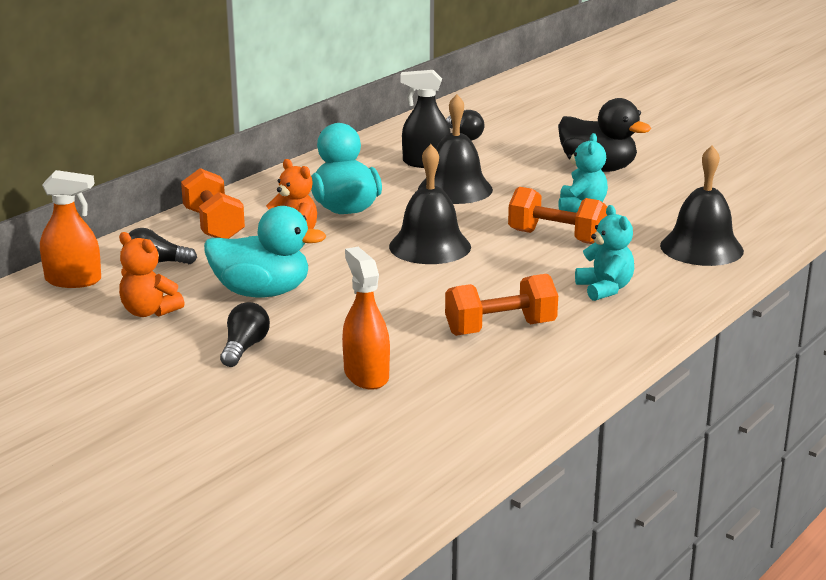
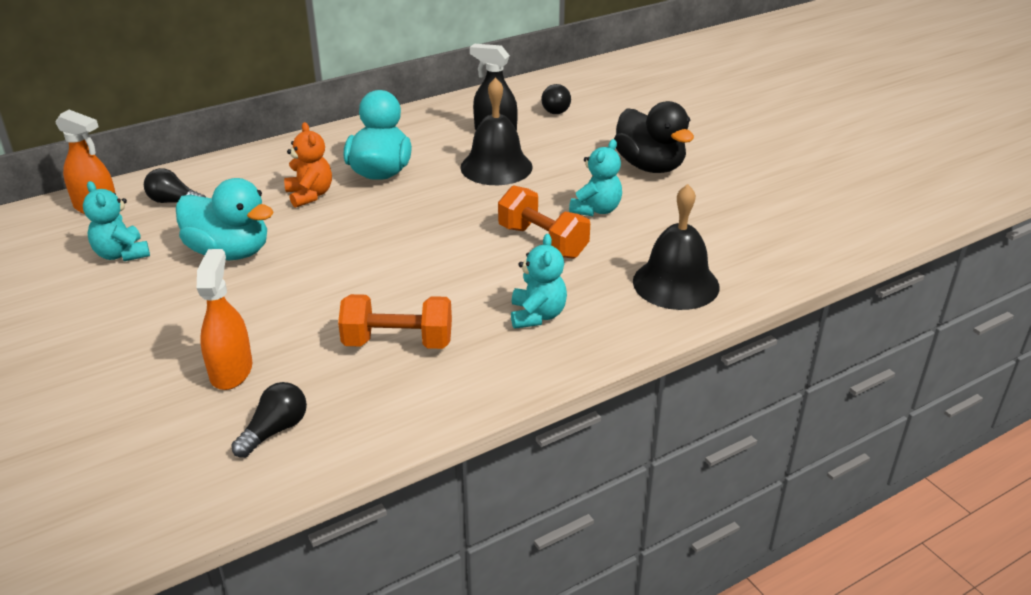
camera: 20 degrees right, 10 degrees up
(149, 312) = (122, 254): orange teddy bear -> turquoise teddy bear
(214, 225) = (257, 170): orange dumbbell -> none
(244, 348) = (159, 313): black light bulb -> black light bulb (275, 430)
(430, 246) = (417, 229): black bell -> none

